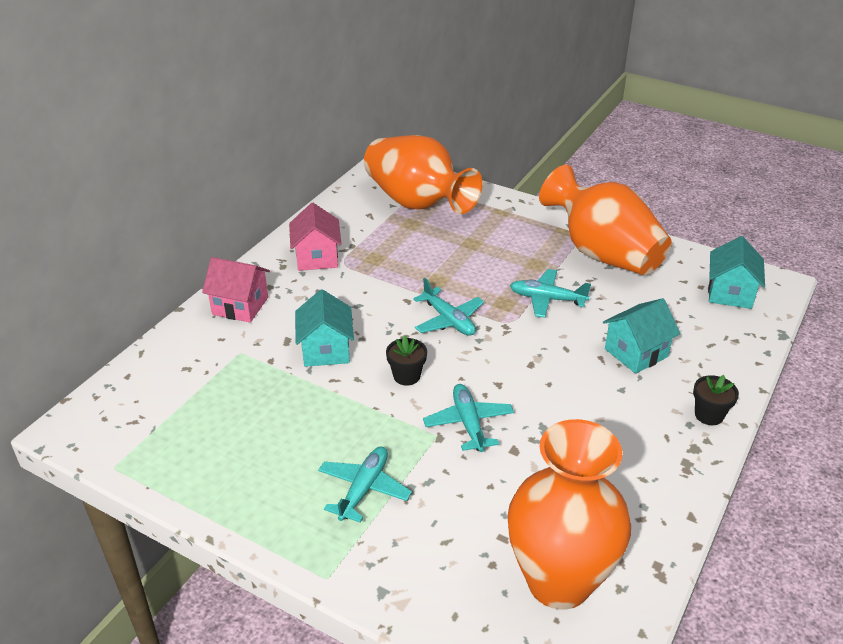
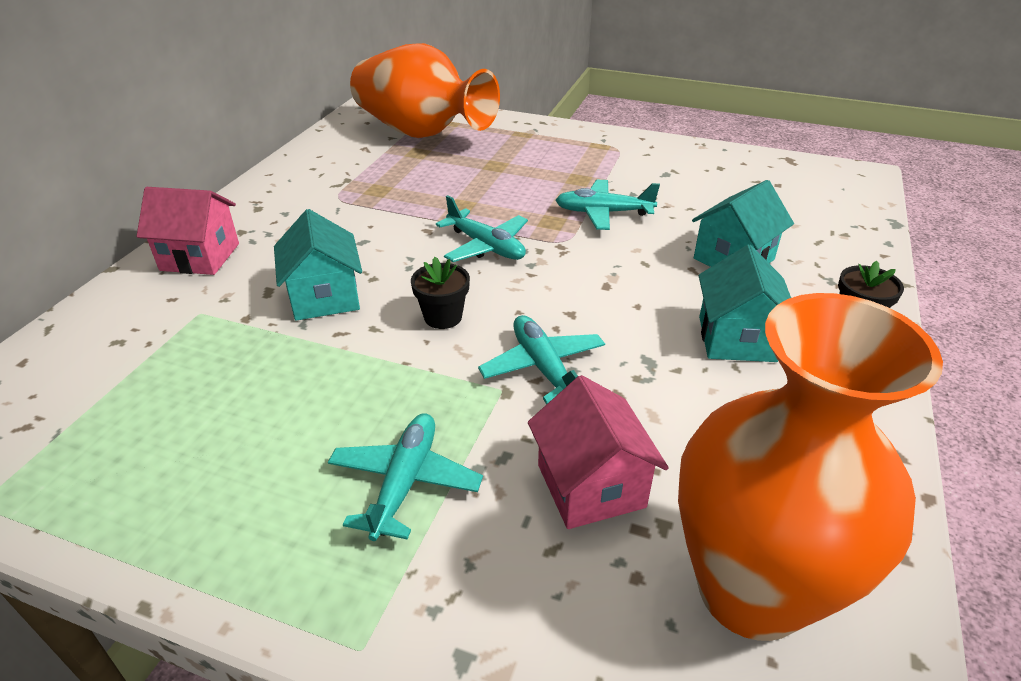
camera: 10 degrees left, 0 degrees up
(317, 257) = (302, 195): pink house -> pink house (590, 485)
(602, 253) = (652, 163): orange vase -> none
(730, 293) = (814, 188): turquoise house -> turquoise house (737, 339)

